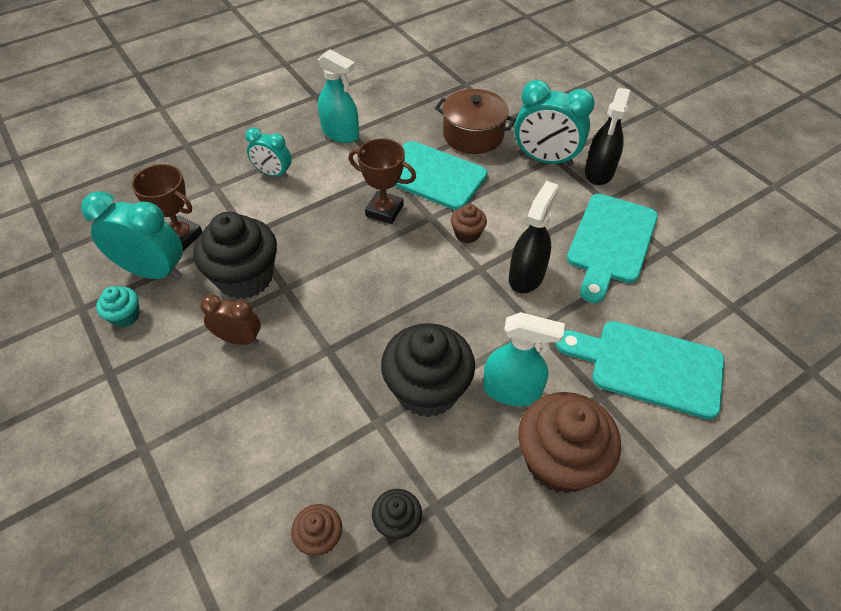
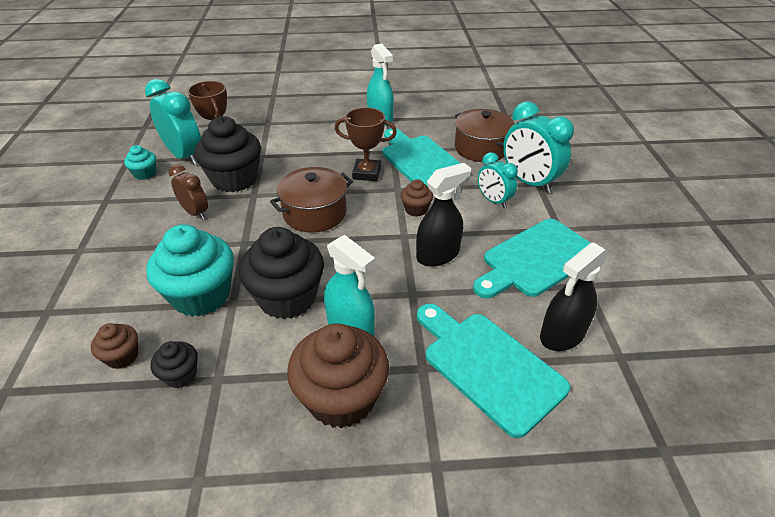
camera: 30 degrees right, 10 degrees down
(273, 174) = (311, 127): turquoise clock -> turquoise clock (493, 201)
(339, 430) = (201, 295): none -> turquoise cupcake
(371, 282) = (315, 213): none -> brown pot
(384, 211) = (366, 173): brown trophy -> brown trophy turned 45 degrees counterclockwise
(599, 172) = (571, 206): black spray bottle -> black spray bottle (562, 335)

